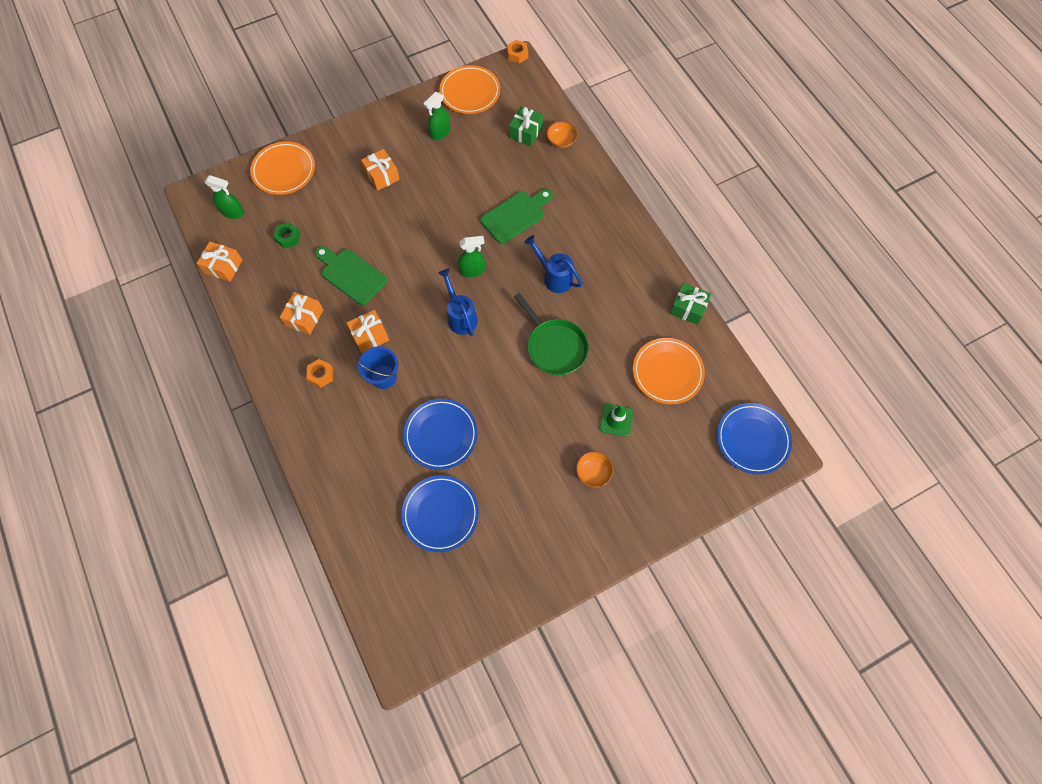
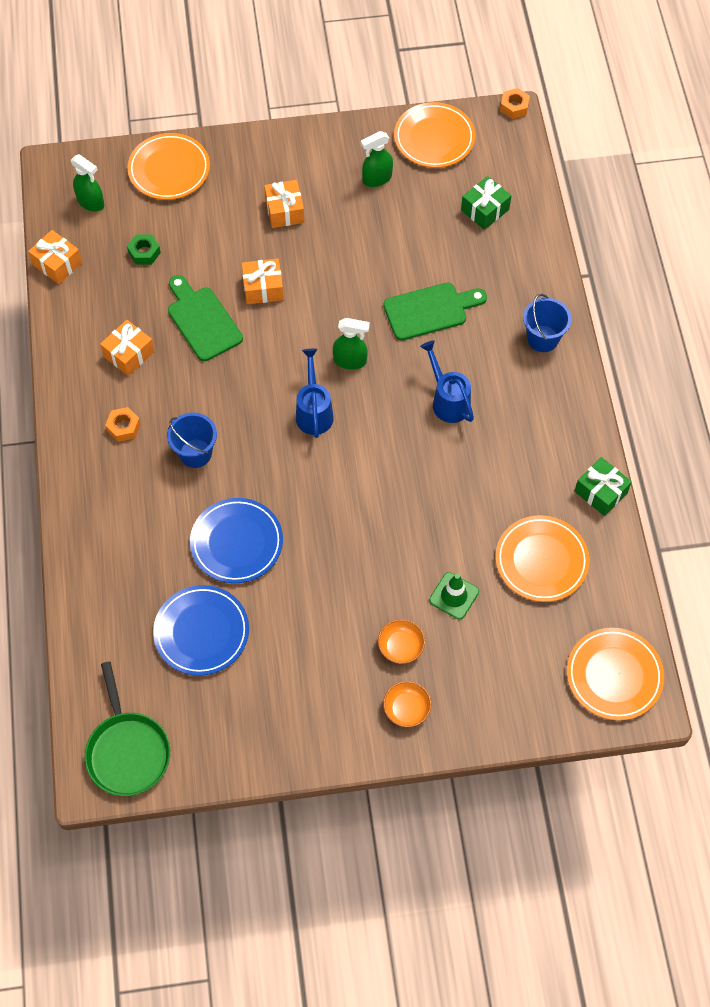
camera: 20 degrees right, 5 degrees down
(370, 335) = (197, 400): orange gift -> orange gift (263, 288)
(555, 347) = (414, 484): green pan -> green pan (127, 751)
(561, 141) = (526, 234): orange bowl -> orange bowl (406, 709)
(603, 211) = (542, 339): none -> blue bucket
(752, 439) = (614, 675): blue plate -> orange plate

